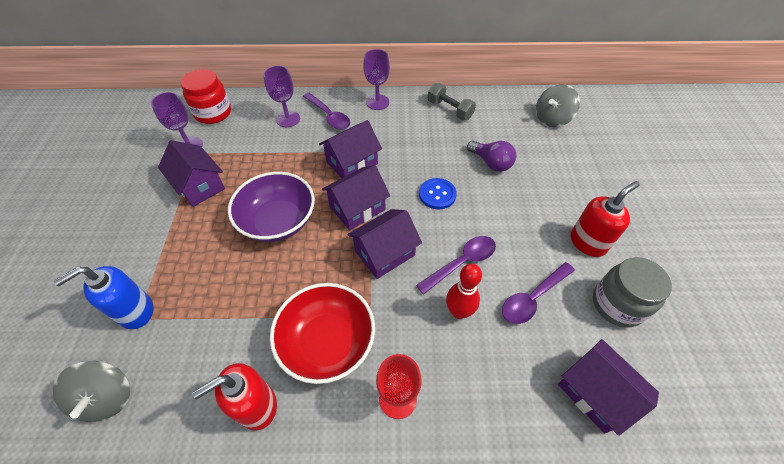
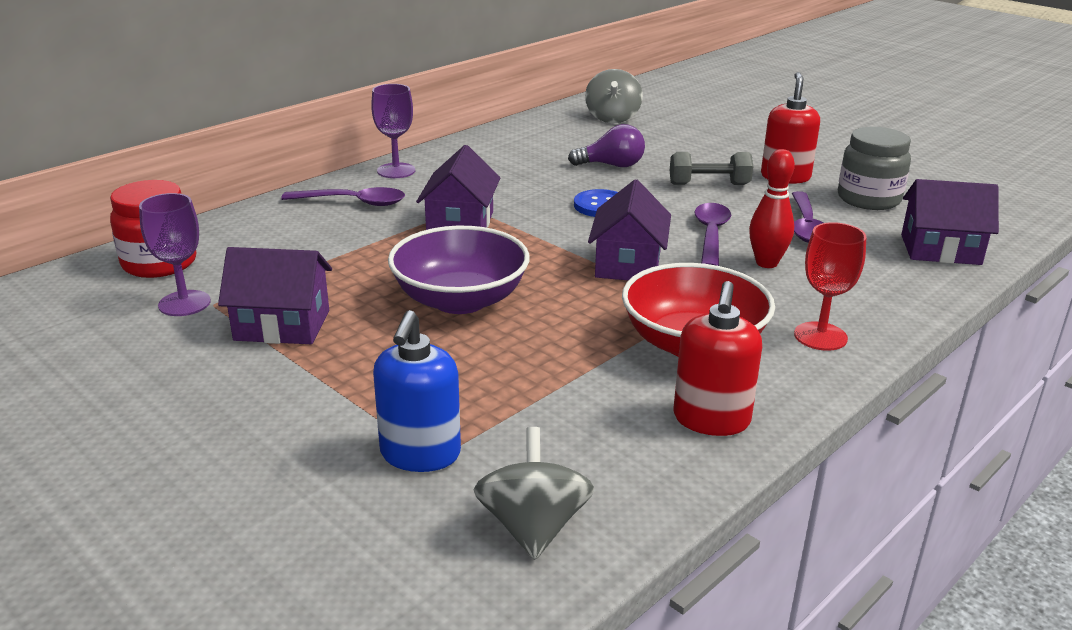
camera: 45 degrees left, 25 degrees down
(107, 397) = (533, 527): grey spinning top -> grey spinning top turned 120 degrees counterclockwise
(288, 119) = (297, 225): purple goblet -> none
(357, 208) = (535, 250): purple house -> none
(449, 110) = (495, 147): grey dumbbell -> grey dumbbell (709, 184)

